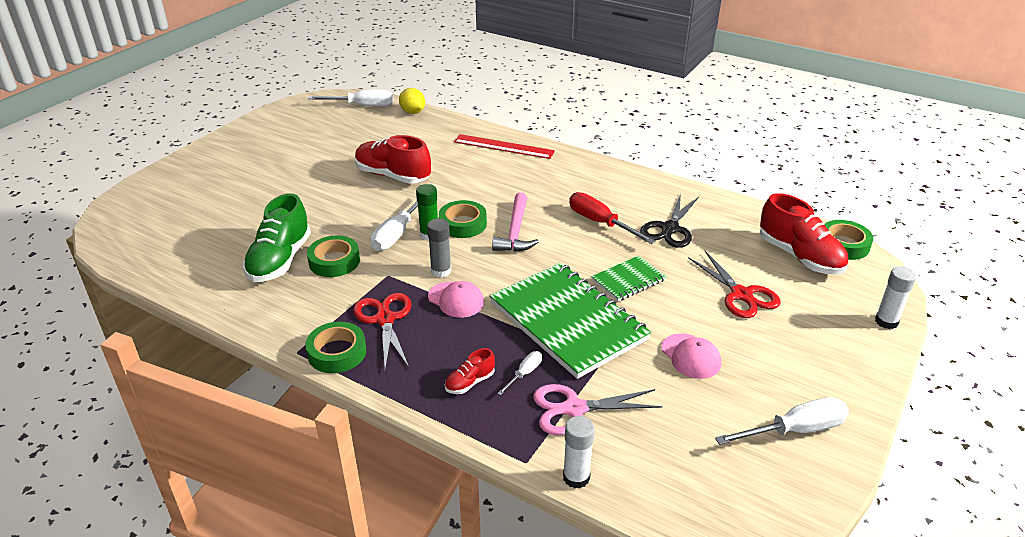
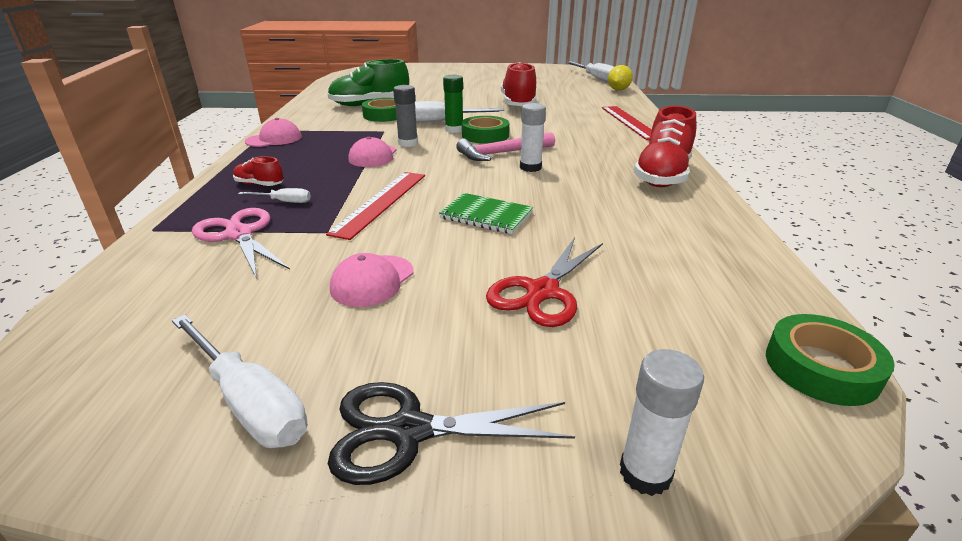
camera: 60 degrees right, 5 degrees down
(337, 352) = (274, 139): green tape -> pink cap
(385, 319) = (325, 142): red scissors -> none
(567, 321) = (381, 202): green notebook -> red ruler
(576, 477) = (129, 257): white glue stick -> white glue stick (530, 167)
(600, 223) = (572, 182): red screwdriver -> none
(670, 229) = (621, 217): black scissors -> black scissors (408, 431)
(799, 257) = (709, 325): red shoe -> red shoe (662, 175)

